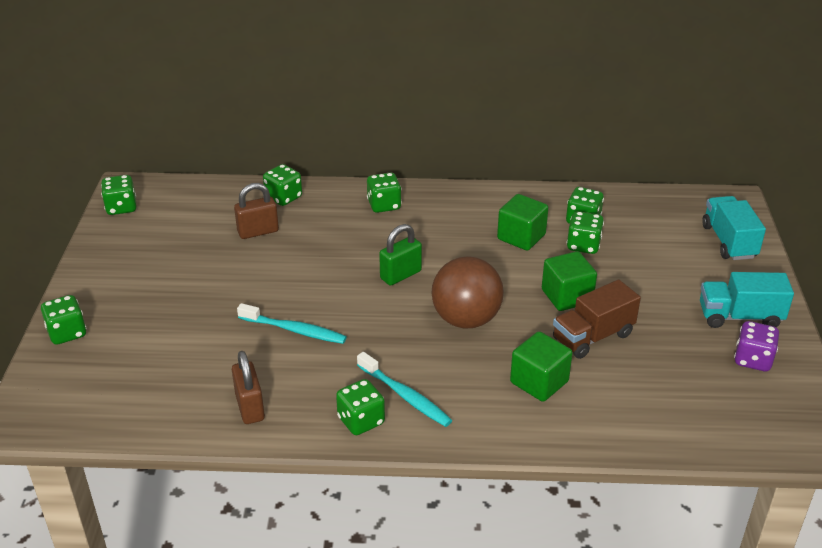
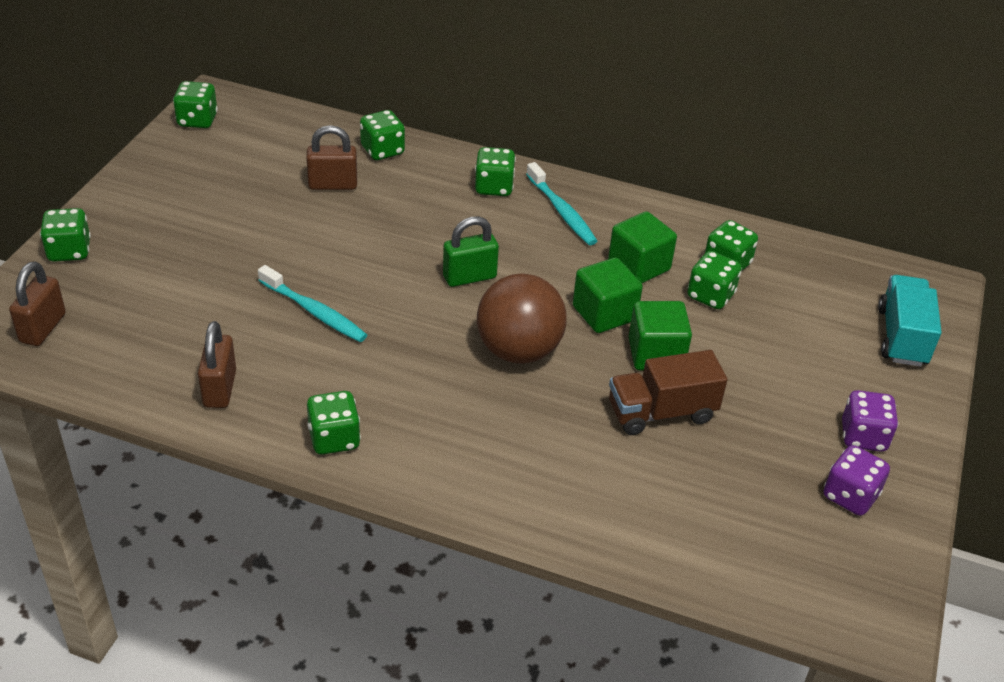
camera: 15 degrees right, 5 degrees up
(76, 399) = (43, 328): none -> brown padlock
(405, 396) = (399, 423): turquoise toothbrush -> turquoise toothbrush (562, 211)
(539, 382) = (565, 450): green cube -> green cube (604, 313)
(739, 316) = (863, 436): turquoise truck -> purple dice

